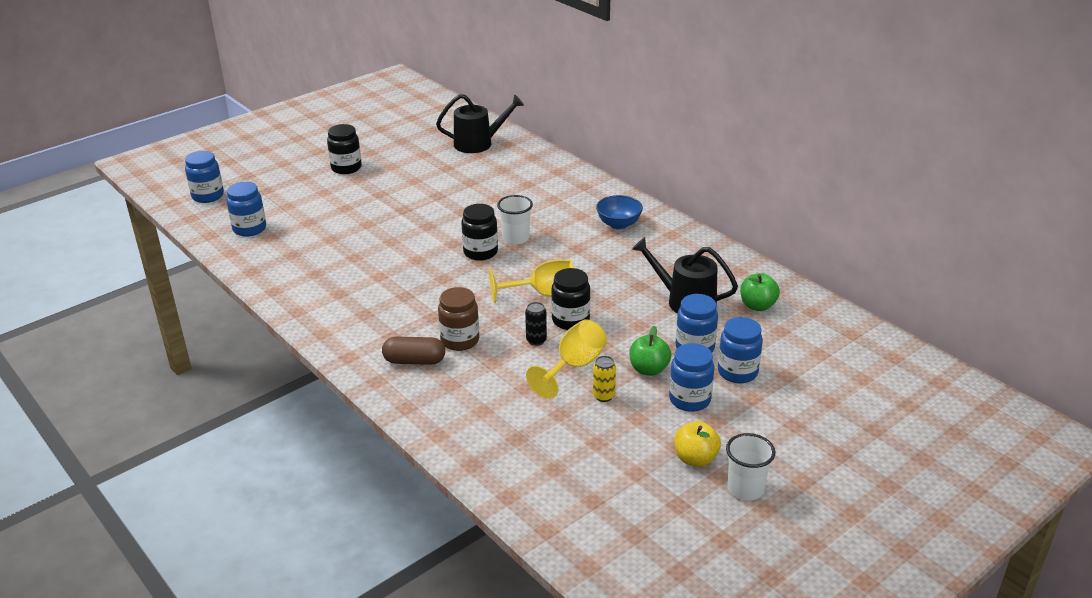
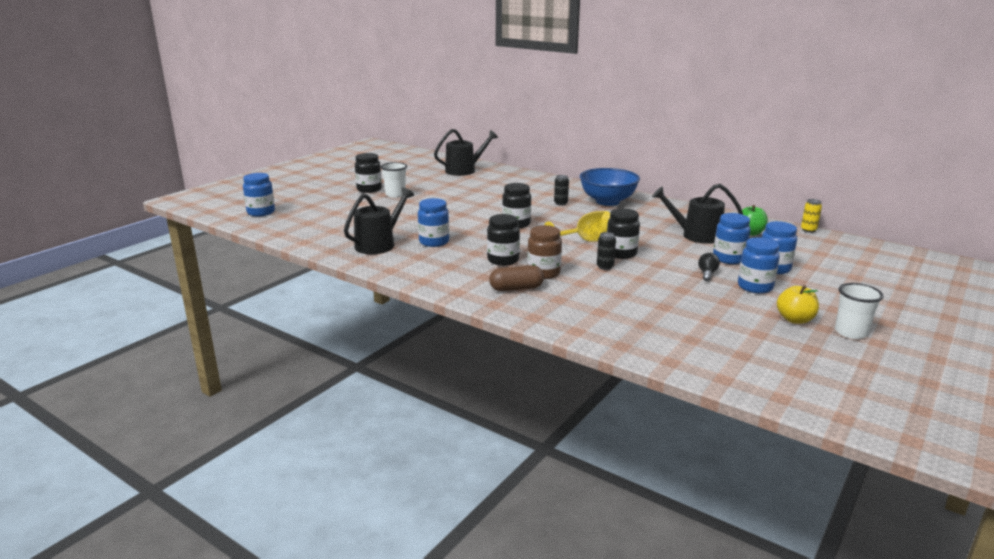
camera: 15 degrees left, 10 degrees down
(249, 229) = (311, 227): blue jar -> blue jar (434, 242)
(307, 267) = (379, 244): none -> black watering can
(428, 312) = (503, 260): none -> black jar
(516, 238) = (537, 214): white cup -> white cup (395, 194)
(557, 221) = (560, 203): none -> black can
(574, 366) = (648, 278): yellow goblet -> none
(603, 396) = (688, 292): yellow can -> yellow can (808, 230)
(618, 224) = (607, 201): blue bowl -> blue bowl, size x1.63
(649, 369) = (707, 274): green apple -> black light bulb

